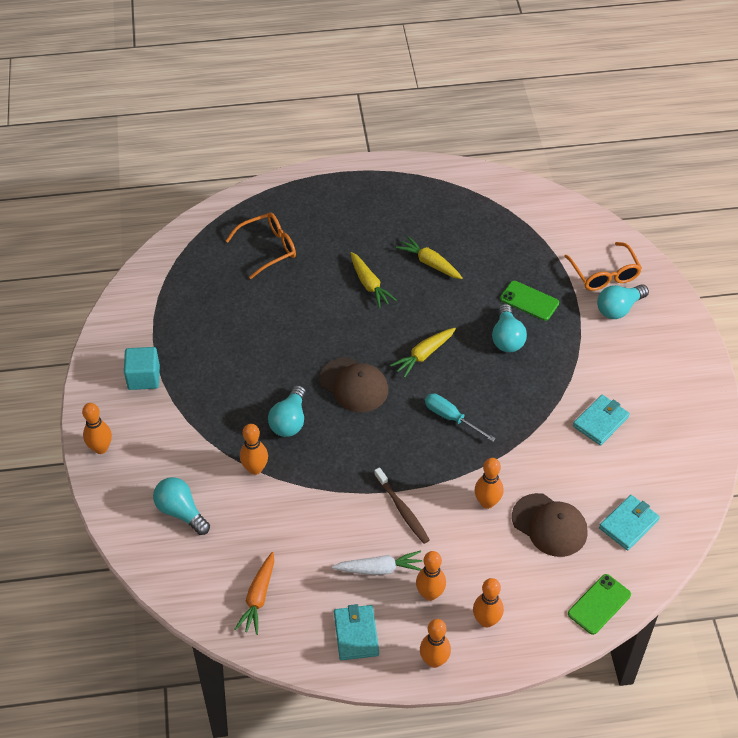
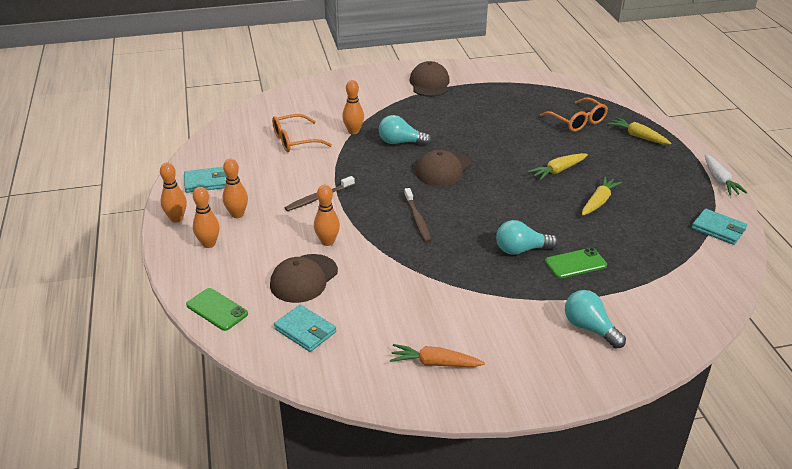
camera: 85 degrees right, 15 degrees down
(101, 448) = (365, 75): orange bowling pin -> none
(144, 377) = (429, 83): turquoise cube -> brown cap
(181, 512) = (314, 106): turquoise light bulb -> none
(258, 598) = (241, 140): orange carrot -> orange carrot (434, 363)
(379, 569) = (262, 190): white carrot -> white carrot (720, 181)
(424, 355) = (485, 202): yellow carrot -> yellow carrot (638, 136)
(451, 418) = (417, 219): turquoise screwdriver -> brown toothbrush
(529, 301) = (575, 263): green phone -> green phone turned 45 degrees clockwise
(600, 422) = (429, 312): turquoise wallet -> turquoise wallet (718, 229)
(604, 274) = (636, 318): orange glasses -> orange glasses (294, 140)

